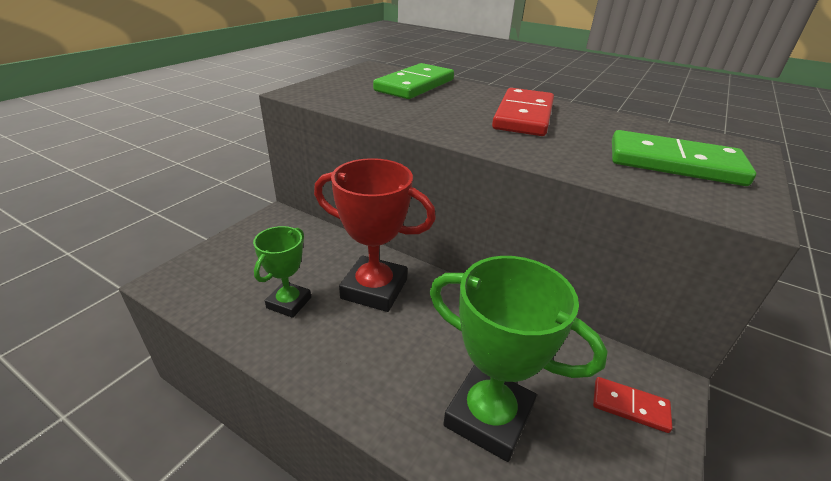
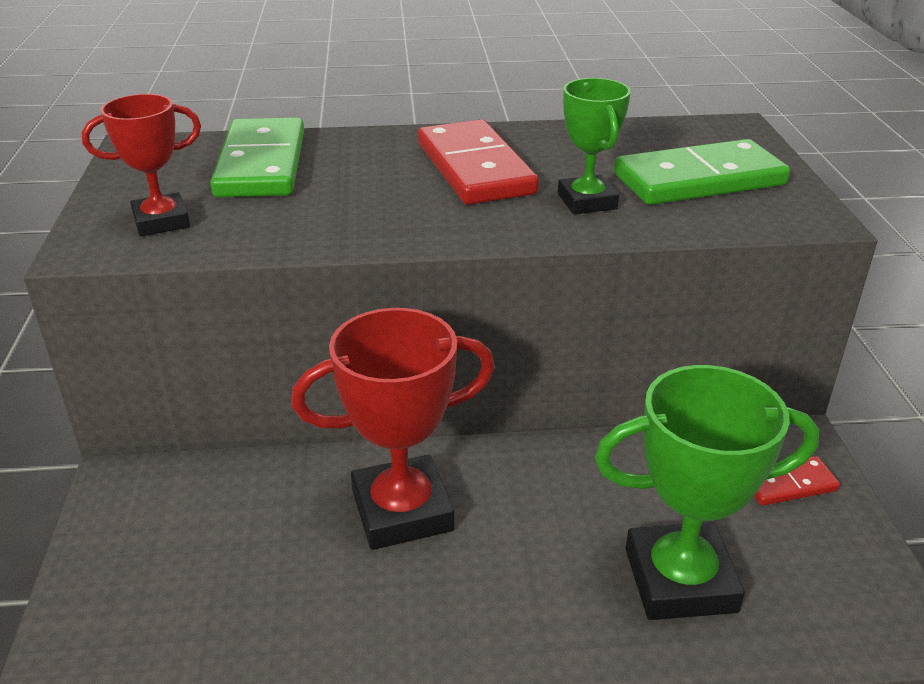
camera: 35 degrees left, 0 degrees up
(289, 303) = (305, 598): green trophy -> green trophy (587, 201)
(338, 92) = (161, 221): none -> red trophy

